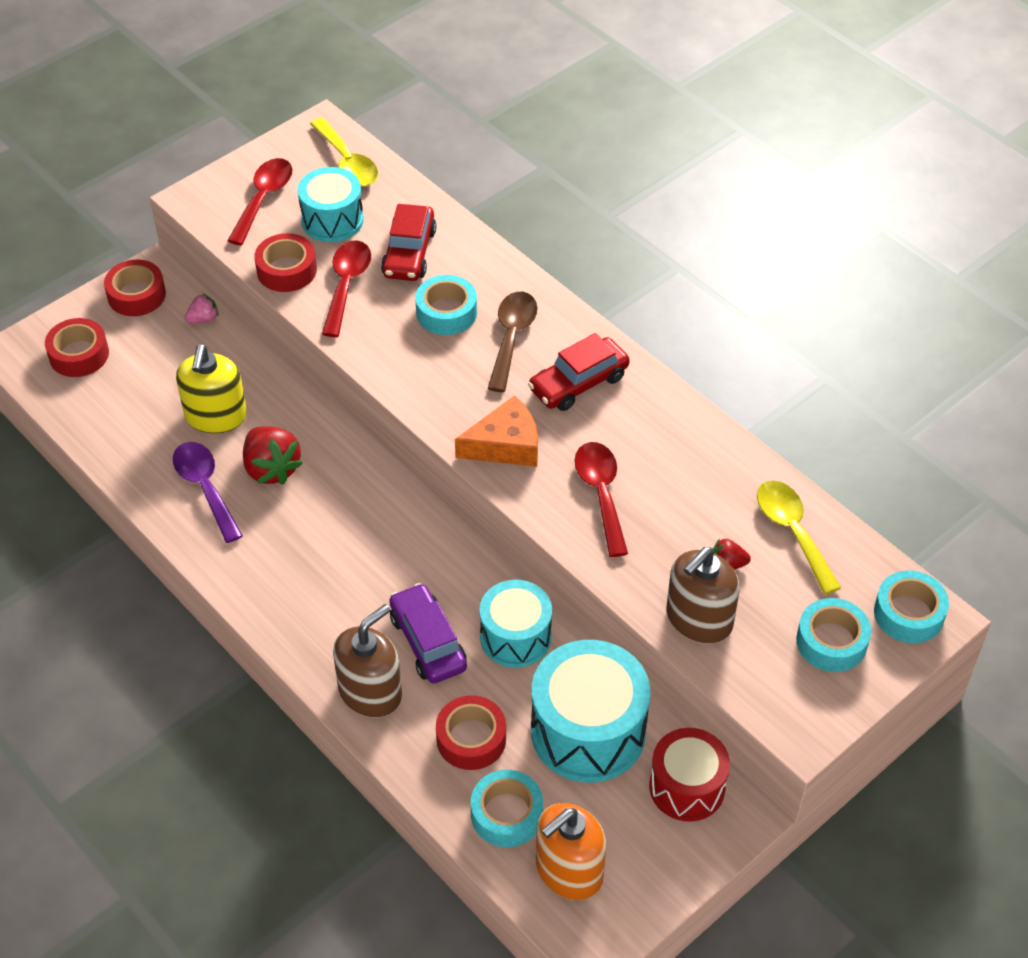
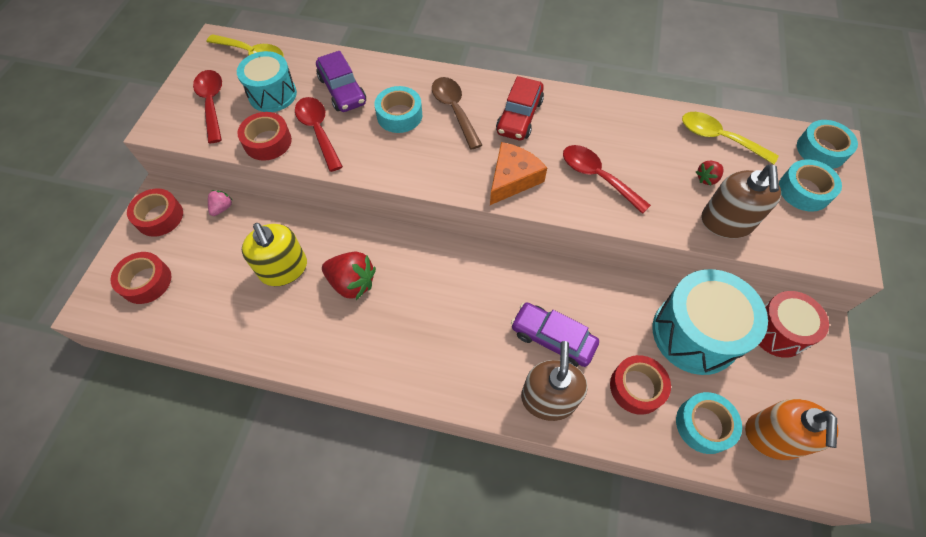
camera: 35 degrees left, 10 degrees up
(205, 488) = (317, 324): purple spoon -> none
(409, 253) = (342, 90): red car -> purple car
(515, 637) = (599, 300): turquoise drum -> none

